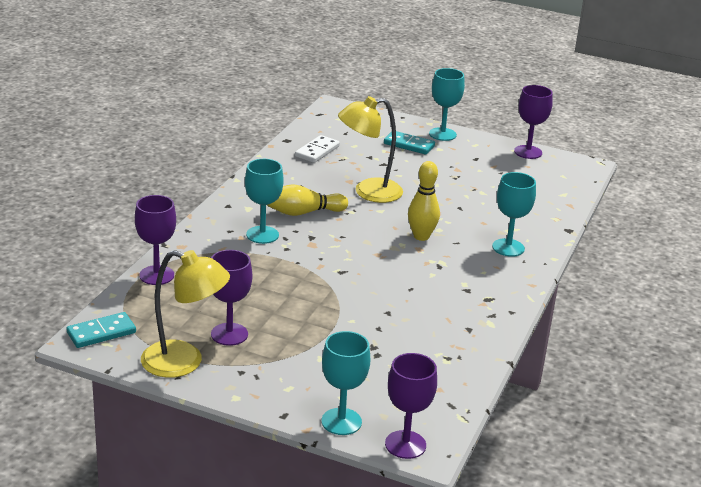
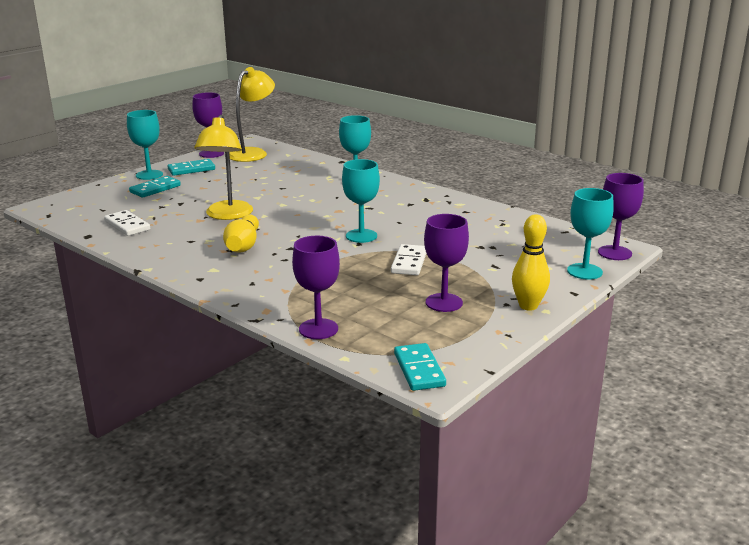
camera: 70 degrees left, 5 degrees down
(184, 362) = (486, 329): yellow lamp -> yellow lamp (253, 153)
(262, 235) = (272, 268): turquoise goblet -> turquoise goblet (361, 236)
(310, 306) = (409, 262): none -> white domino
(421, 236) = (319, 207): yellow bowling pin -> yellow bowling pin (528, 306)
(473, 151) = (191, 169): none -> turquoise domino

